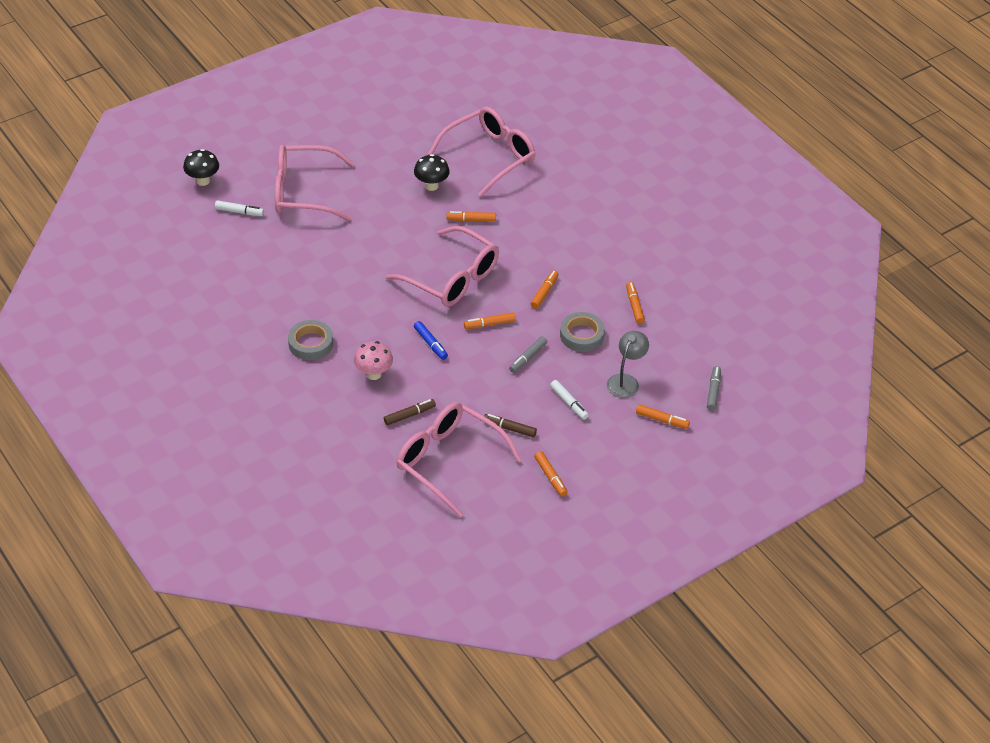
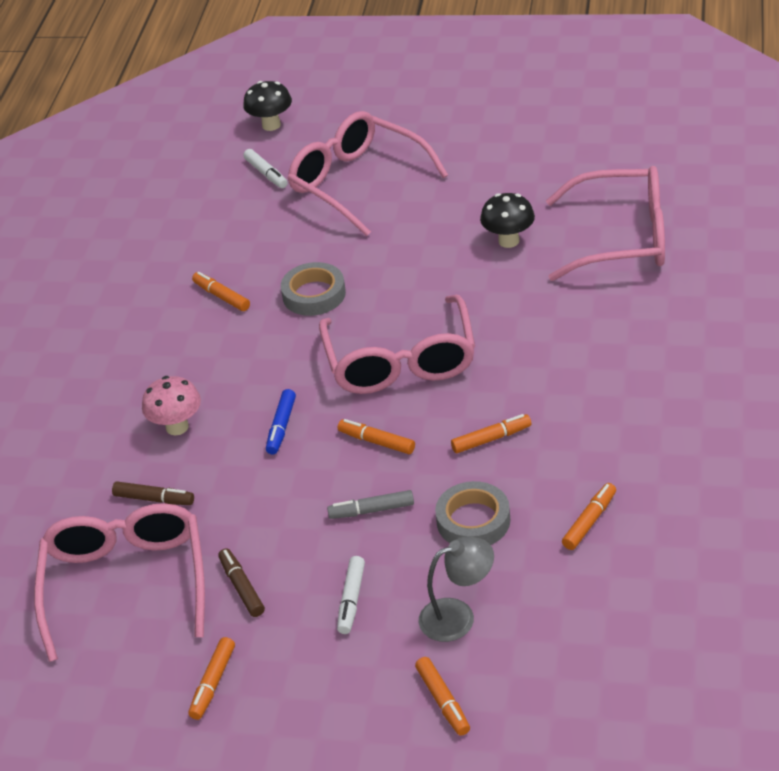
camera: 50 degrees right, 5 degrees down
(311, 343) = (158, 354): grey tape -> grey tape (314, 294)
(471, 220) = (508, 303): orange marker -> orange marker (221, 296)
(713, 391) = (562, 706): grey marker -> none

